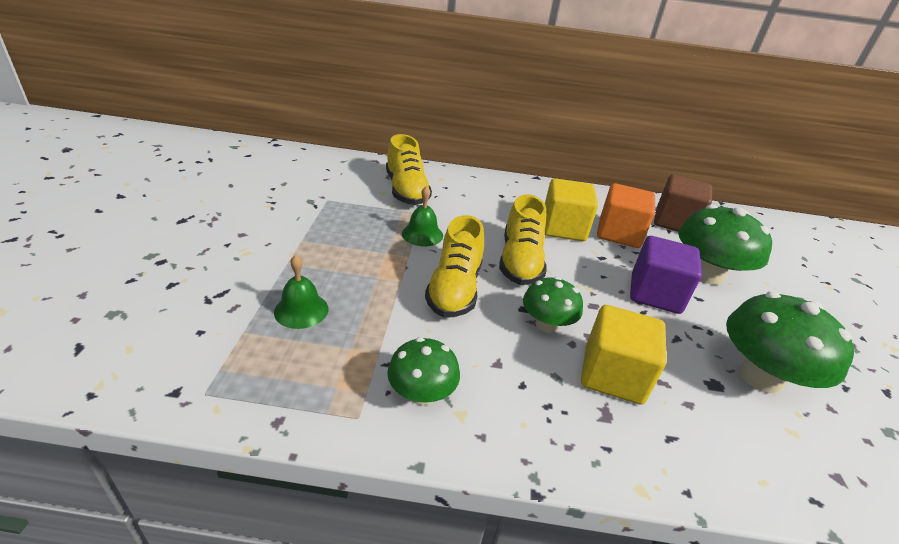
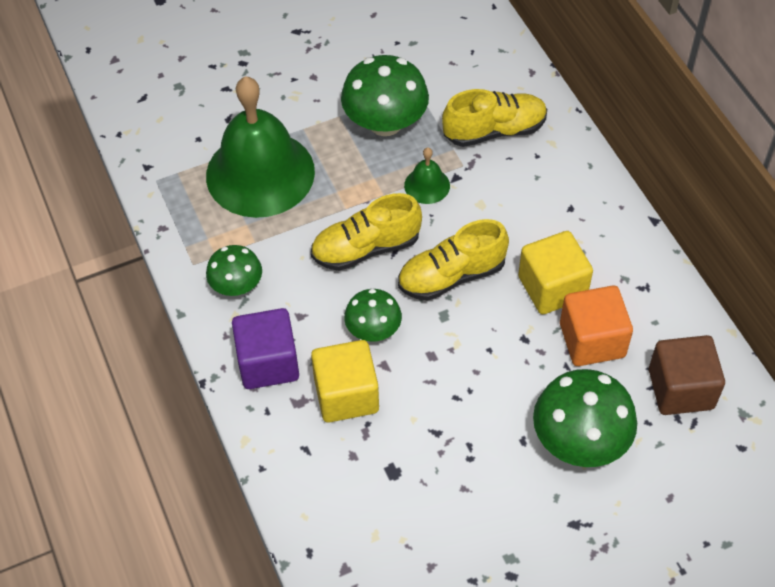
camera: 65 degrees right, 20 degrees up
(301, 310) = (260, 173): green bell -> green bell, size x2.40
(406, 190) = (494, 131): yellow shoe -> yellow shoe turned 150 degrees counterclockwise
(655, 294) = (495, 400): purple cube -> purple cube (268, 363)
(760, 377) = (431, 506): green mushroom -> green mushroom (385, 123)

